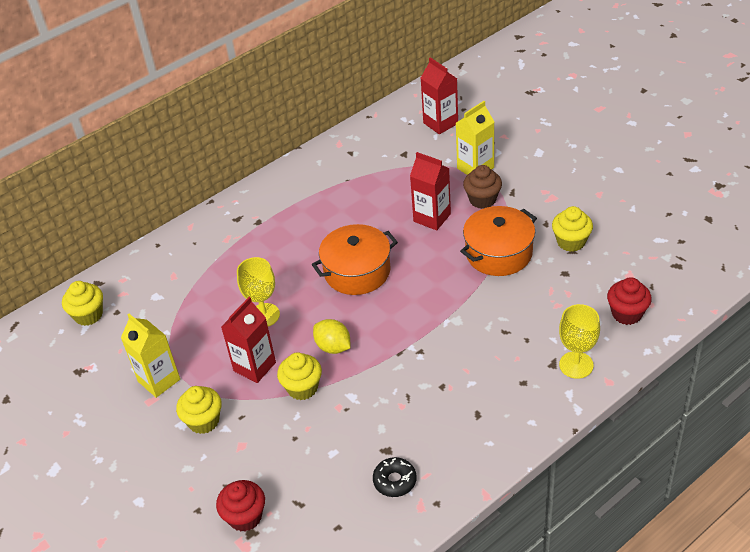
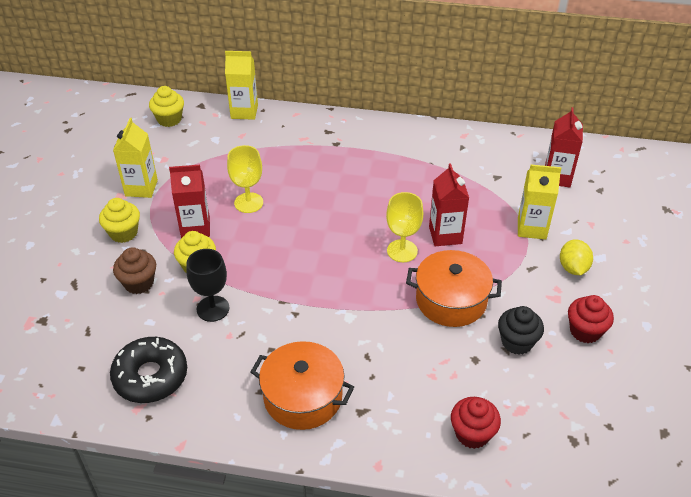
camera: 45 degrees right, 0 degrees up
(144, 258) = (244, 112): none -> yellow carton
(245, 517) = (54, 308): red cupcake -> red cupcake (585, 331)
(333, 347) = (253, 259): yellow lemon -> yellow lemon (573, 268)
(357, 271) = (341, 226): orange pot -> orange pot (303, 397)
(361, 402) = (213, 308): none -> black goblet
(395, 481) = (150, 376): black donut -> black donut, size x1.77
(482, 200) = (500, 254): brown cupcake -> brown cupcake (139, 283)
(571, 242) = (517, 342): yellow cupcake -> black cupcake
(576, 365) = (375, 429): yellow goblet -> yellow goblet (402, 251)

